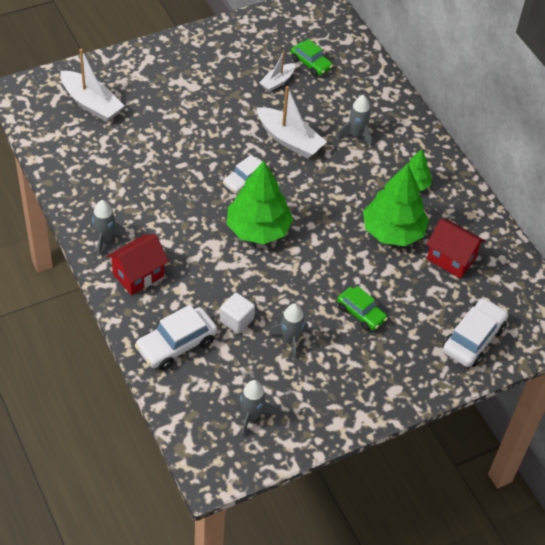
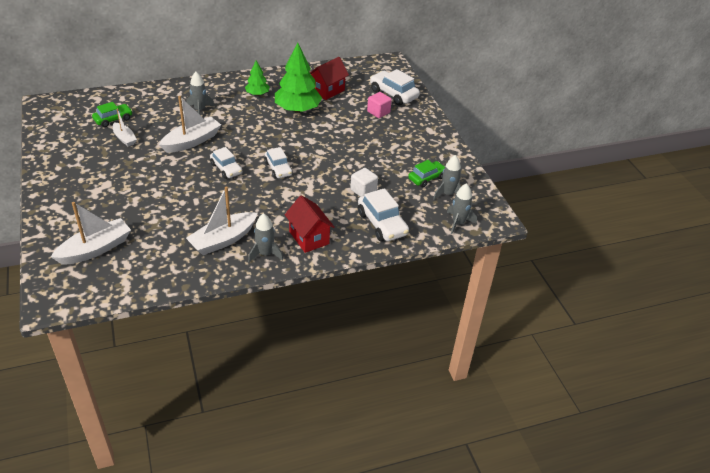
camera: 80 degrees left, 10 degrees down
(122, 199) = (223, 240): none -> white boat
(258, 229) = (278, 169): green tree -> white car
(290, 341) = (385, 168): grey rocket -> grey rocket (458, 223)
(361, 313) = (366, 134): green car -> green car (426, 178)
(418, 324) = (378, 112): none -> pink cube

